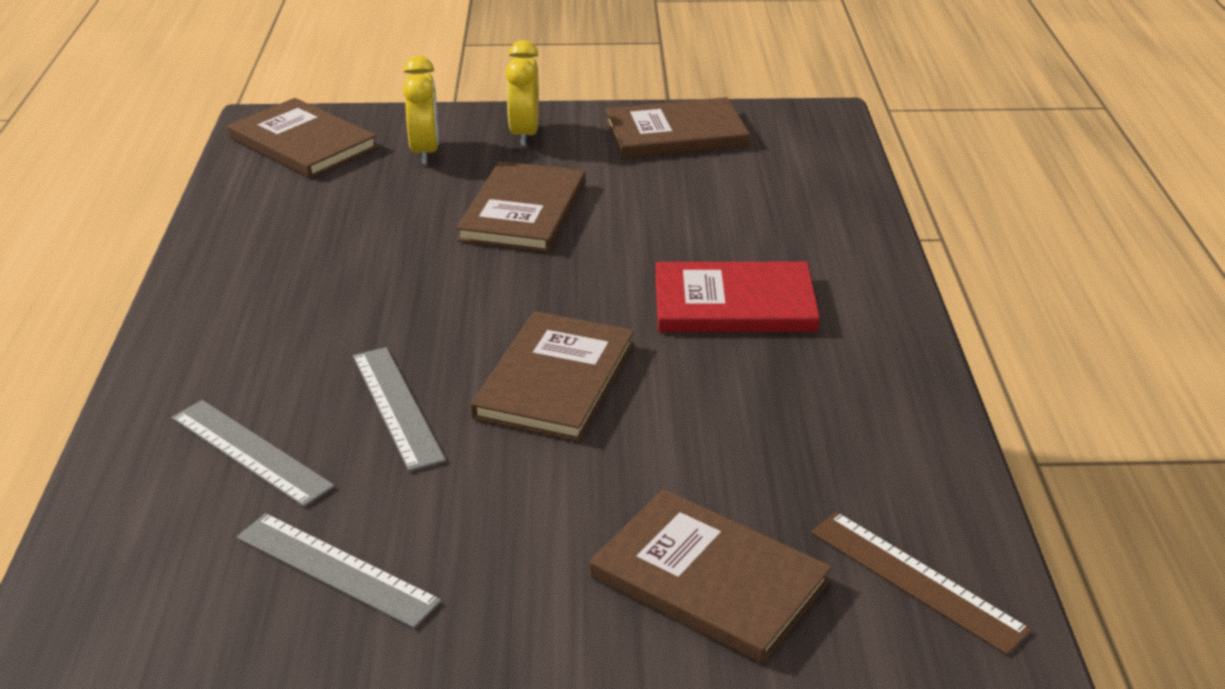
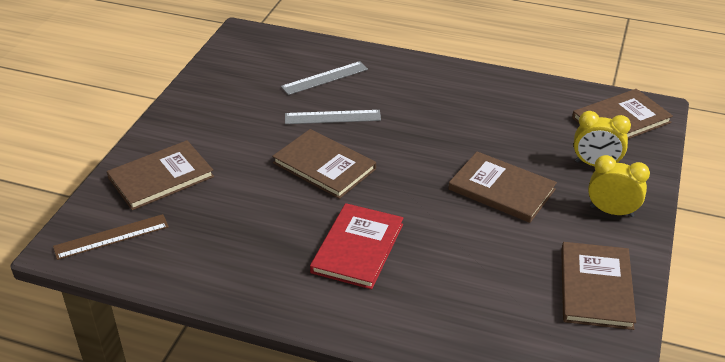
camera: 110 degrees right, 5 degrees up
(336, 569) = (239, 90): grey ruler -> none

